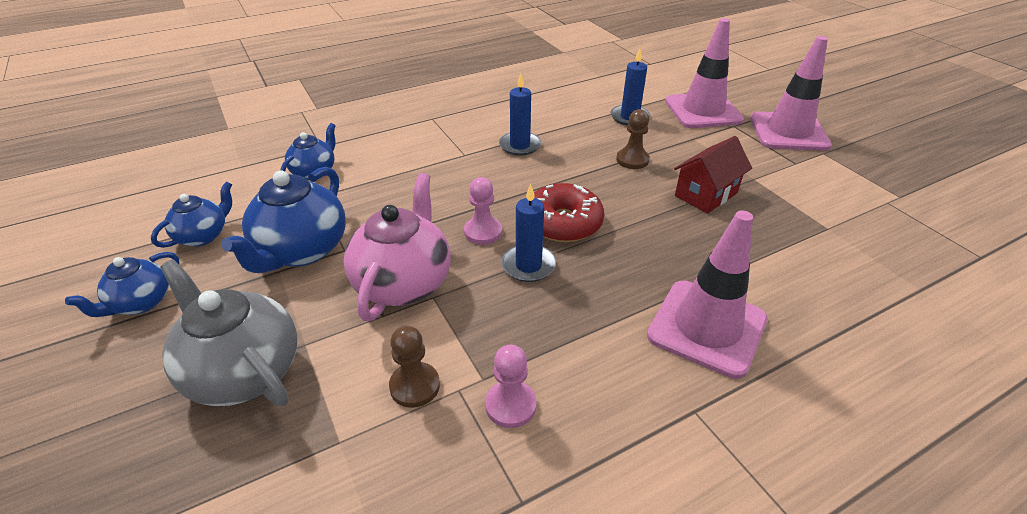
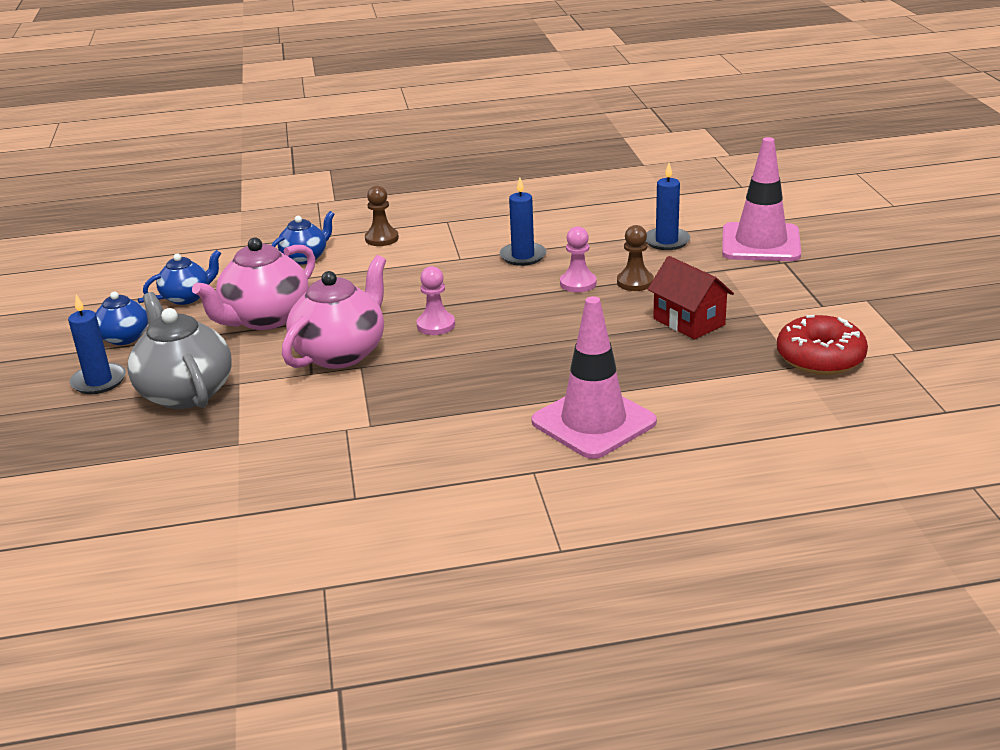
camera: 20 degrees right, 10 degrees down
(301, 251) = (265, 319): blue teapot -> pink teapot
(415, 386) = (312, 421): brown pawn -> brown pawn (381, 238)
(510, 405) = (382, 444): pink pawn -> pink pawn (578, 283)
(528, 265) = (461, 356): blue candle -> blue candle (99, 381)
(563, 223) = (518, 327): red donut -> red donut (820, 358)
(706, 194) = (689, 321): red house -> red house turned 75 degrees clockwise
(788, 132) = (846, 275): pink traffic cone -> none

